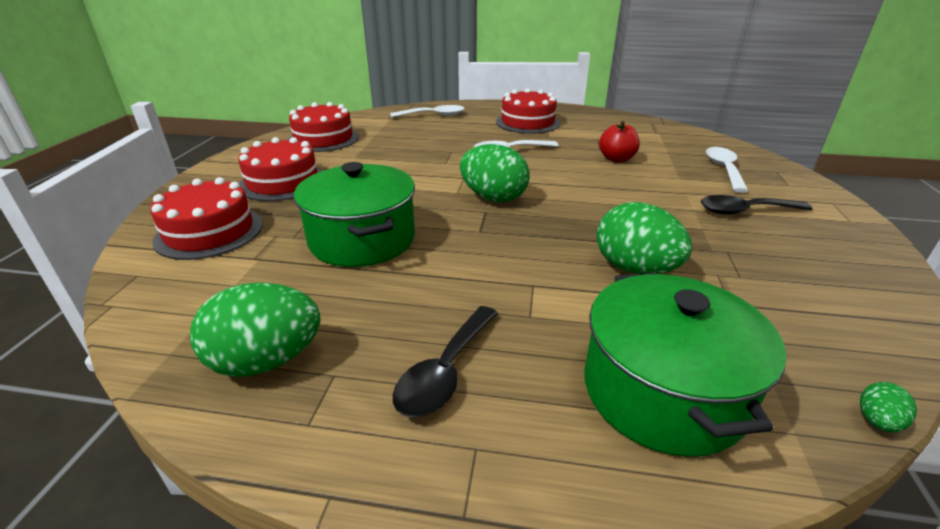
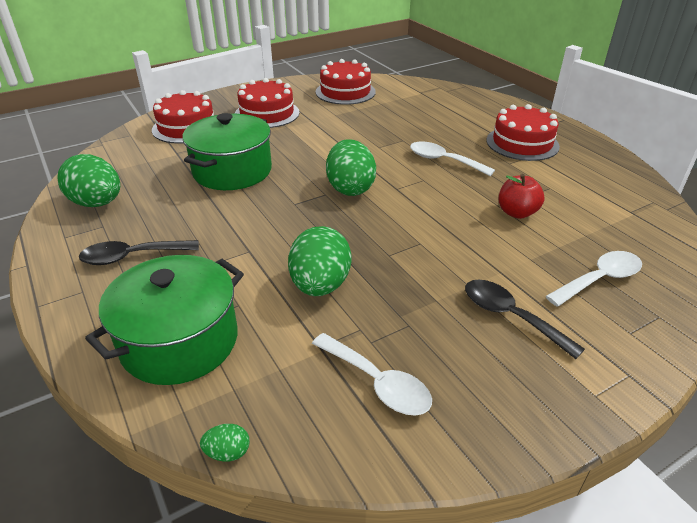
camera: 50 degrees right, 5 degrees up
(433, 115) = (458, 103): white spoon -> white spoon (377, 383)

